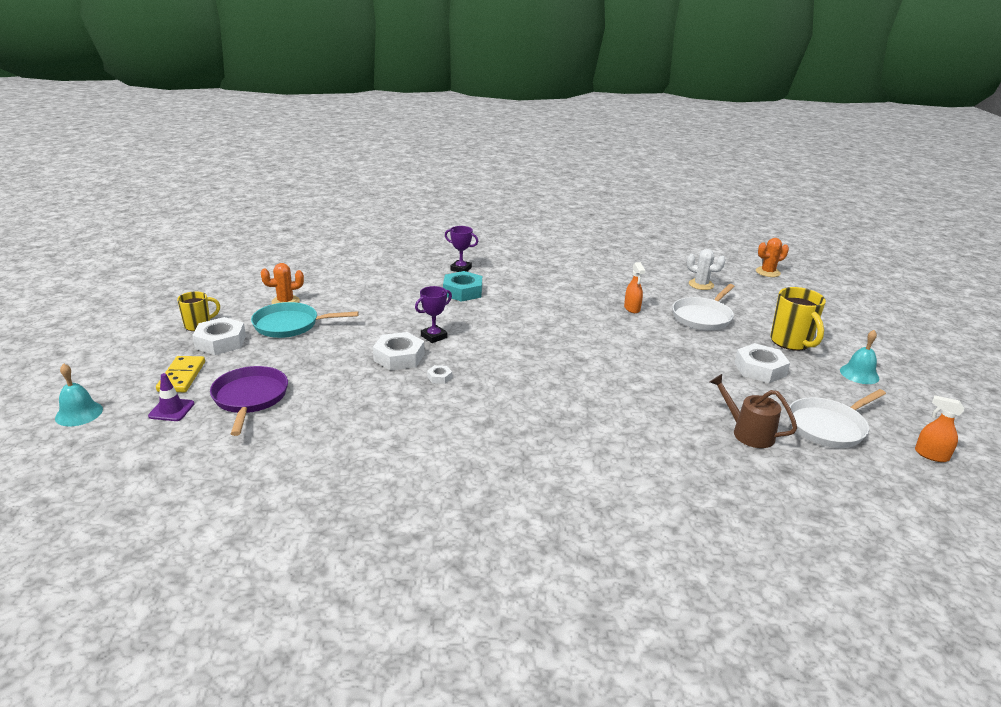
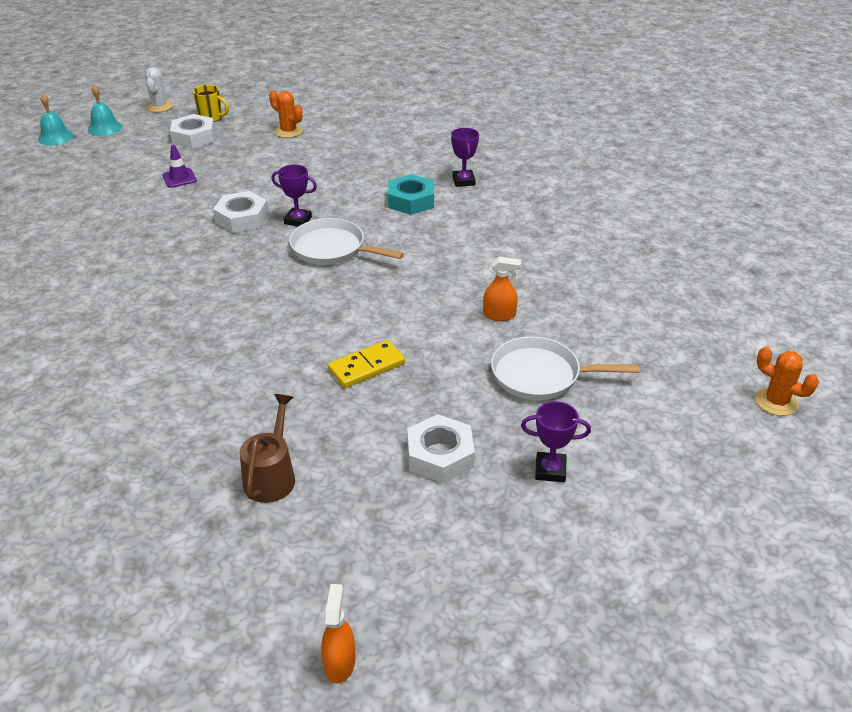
camera: 60 degrees right, 10 degrees up
(171, 410) = (82, 164): purple traffic cone -> purple traffic cone (179, 178)
(182, 376) = (130, 147): yellow domino -> yellow domino (366, 367)
(250, 398) = (121, 184): purple pan -> none
(290, 325) = (249, 150): turquoise pan -> none
(439, 377) = (224, 250): white nut -> none
(632, 308) = (499, 315): orange spray bottle -> orange spray bottle turned 135 degrees counterclockwise
(701, 285) = (642, 350): white cactus -> white cactus (159, 106)
(791, 342) = (550, 470): yellow mug -> purple trophy
(828, 426) = (339, 545): white pan -> white pan (332, 249)
(859, 374) = (518, 556): turquoise bell -> turquoise bell (104, 128)

